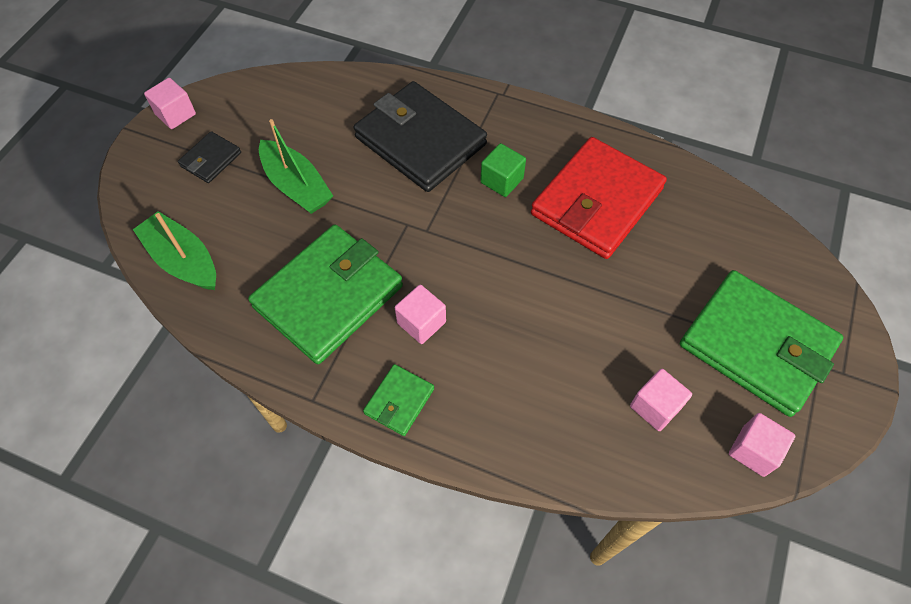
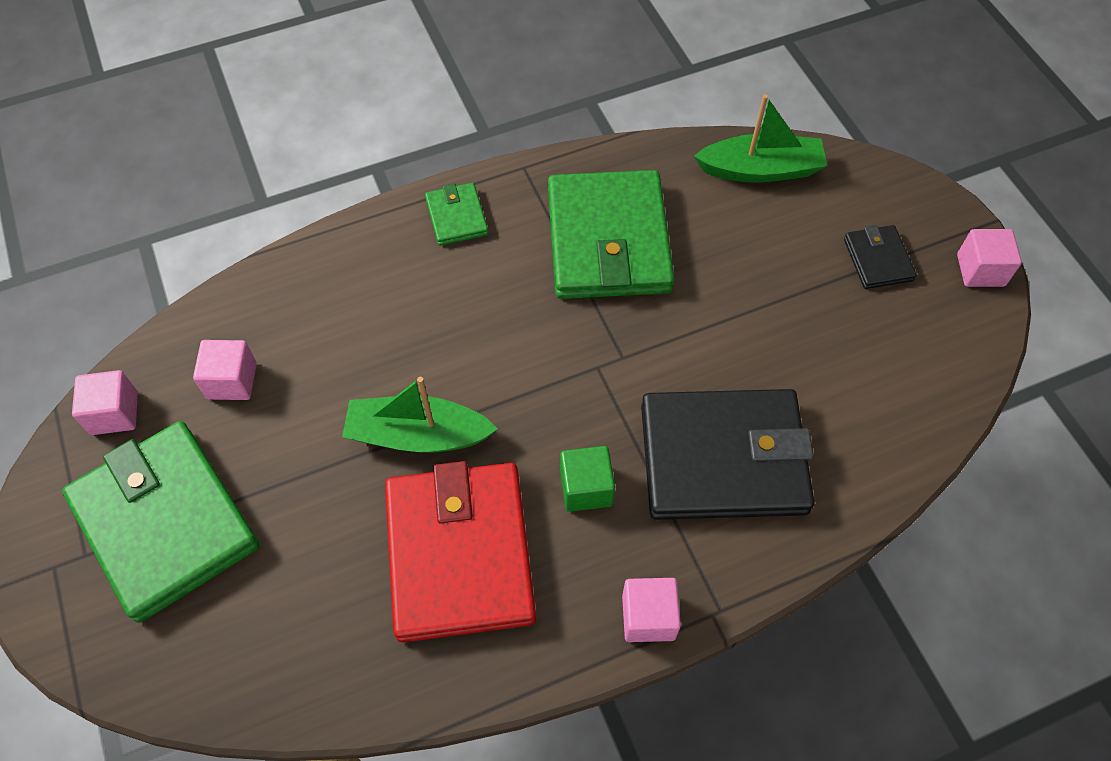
camera: 135 degrees right, 0 degrees up
(296, 186) = (768, 304): green boat -> green boat (417, 435)
(421, 322) = (506, 284): pink cube -> pink cube (648, 617)
(756, 345) = (165, 522): green wallet -> green wallet turned 60 degrees clockwise

